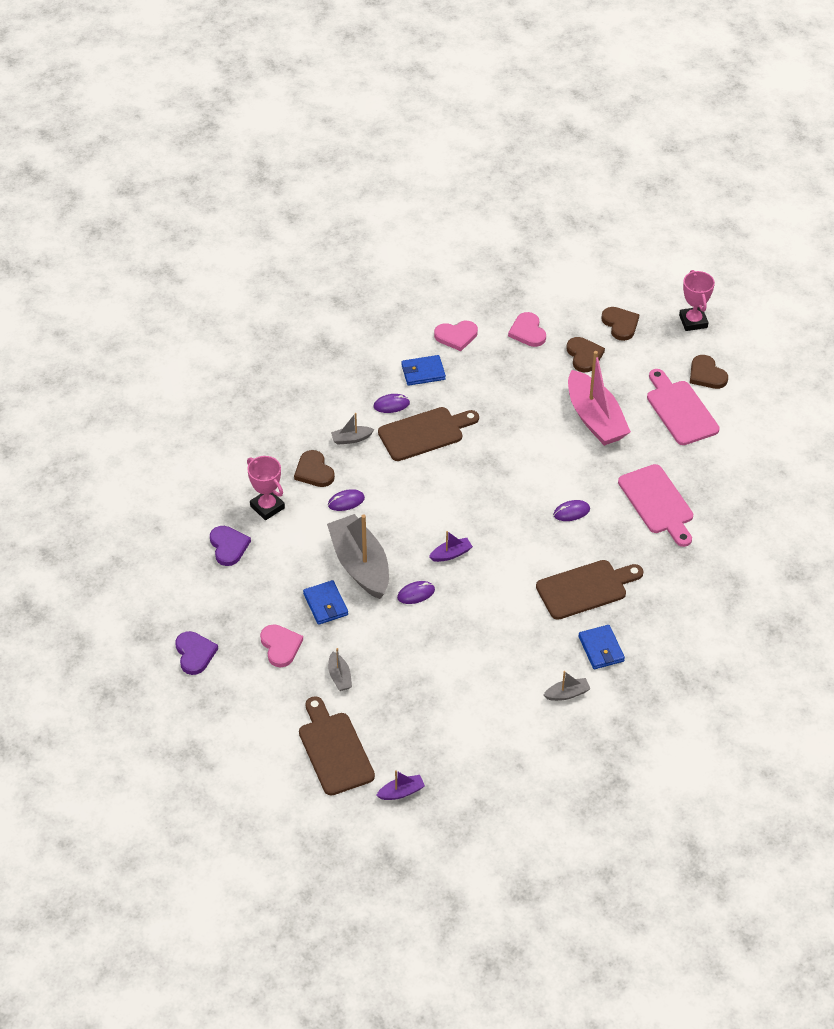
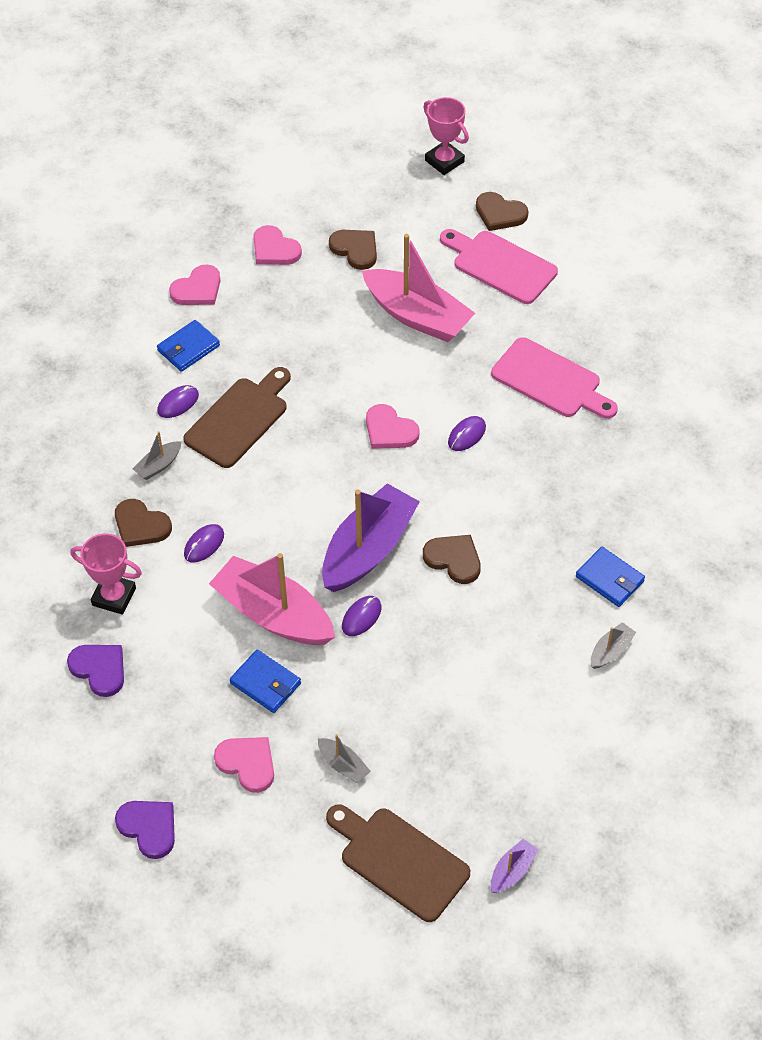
camera: 30 degrees left, 5 degrees up
(360, 565) = (273, 614): grey boat -> pink boat
(451, 554) = (368, 549): purple boat -> purple boat, size x2.31
(520, 485) = (389, 430): none -> pink heart
(585, 588) = (544, 516): brown cutting board -> none
(620, 324) = (370, 197): brown heart -> brown heart (454, 559)

